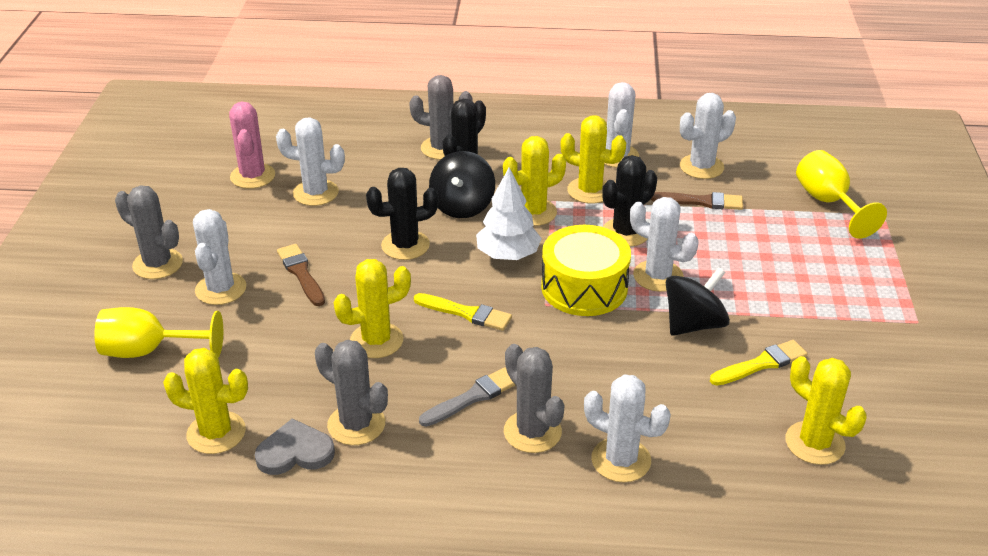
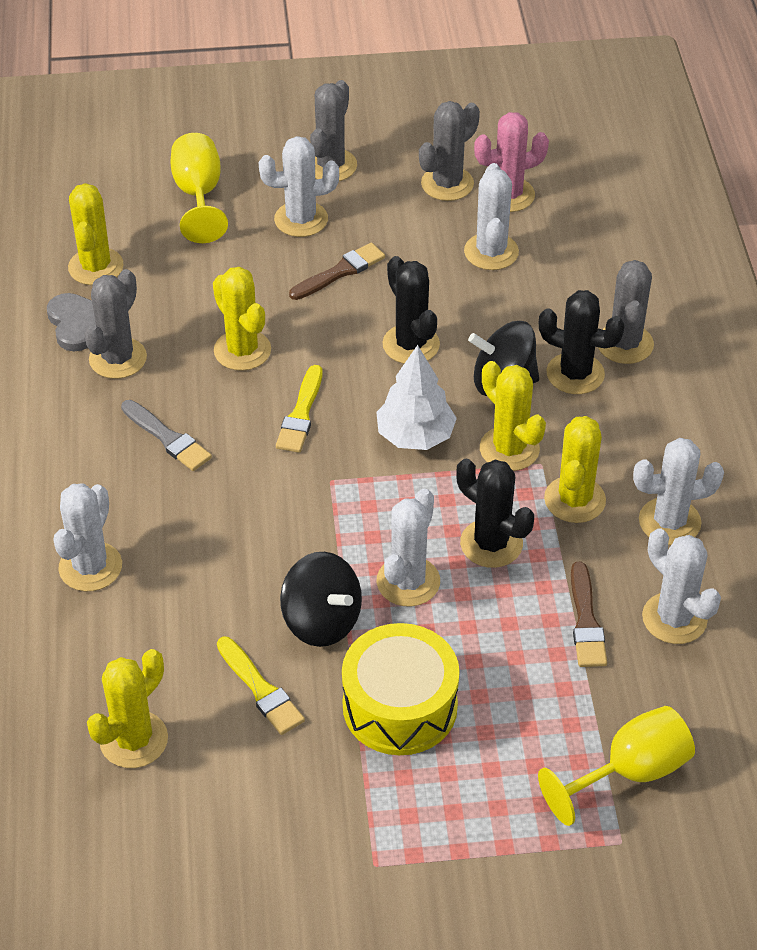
camera: 80 degrees right, 10 degrees up
(532, 432) = (123, 491): grey cactus -> grey cactus (447, 184)
(584, 287) = (369, 512): yellow drum -> yellow drum (400, 706)

